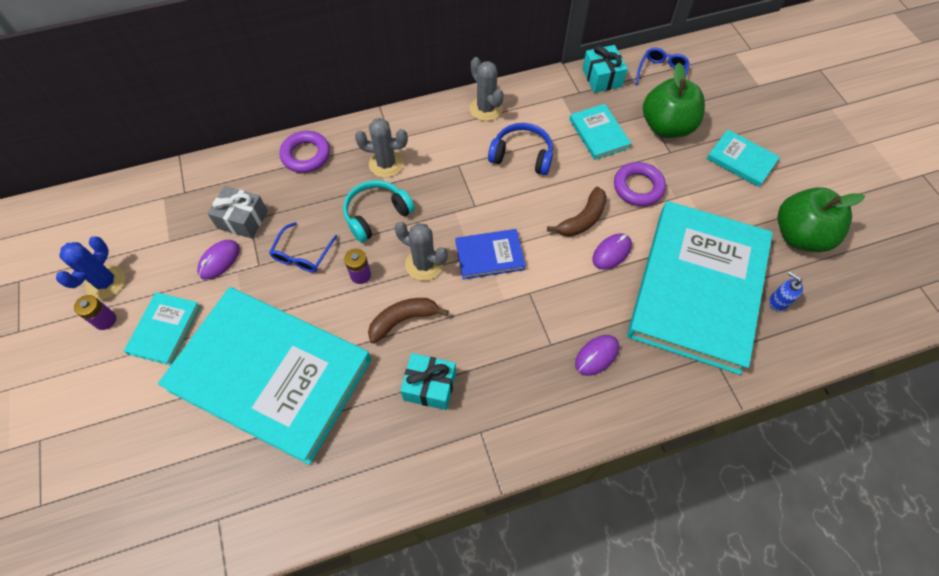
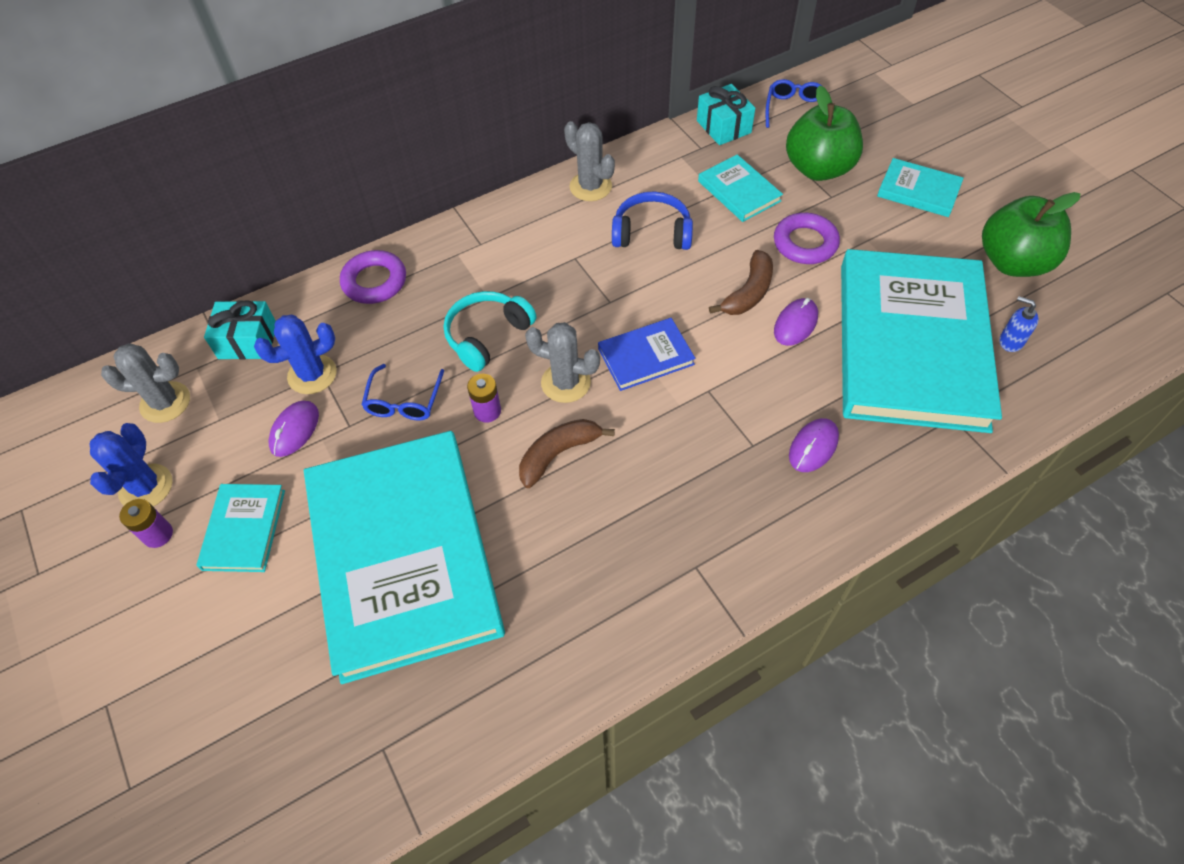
camera: 10 degrees left, 5 degrees down
(242, 220) = (312, 374): grey gift -> blue cactus
(271, 374) = (403, 555): turquoise book -> turquoise book turned 60 degrees clockwise
(386, 164) = (482, 273): grey cactus -> grey cactus (165, 402)
(430, 386) = (615, 526): turquoise gift -> turquoise gift (248, 341)

